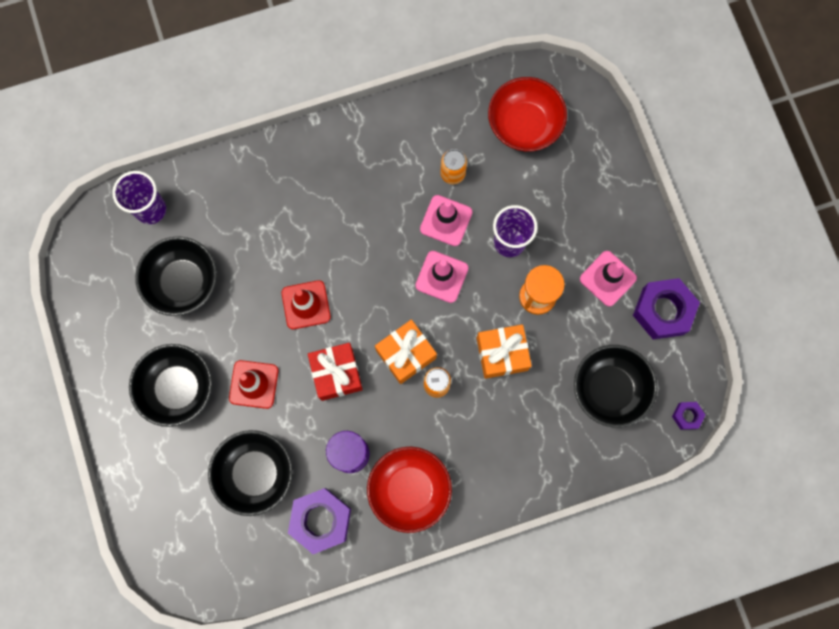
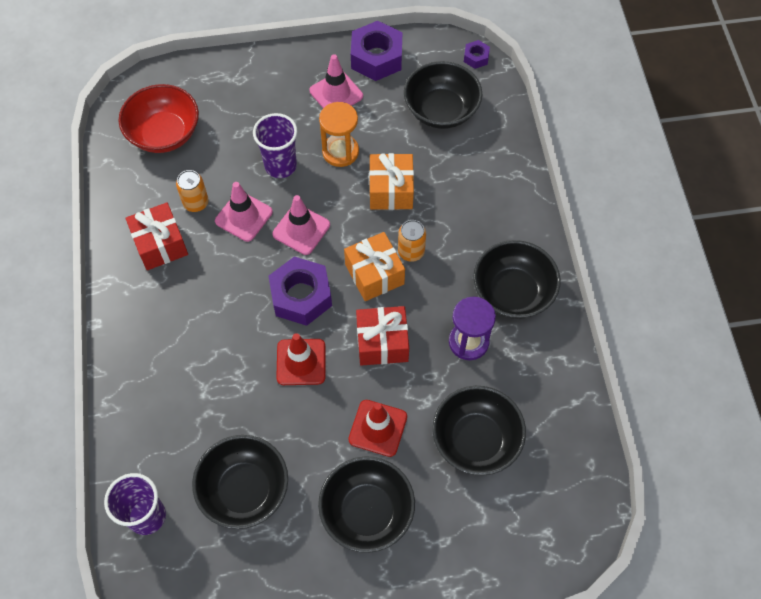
camera: 80 degrees left, 15 degrees down
(321, 520) = (534, 380): purple nut -> purple nut (301, 296)
(402, 153) = (160, 244): none -> red gift
(409, 489) = (513, 292): red bowl -> black bowl

